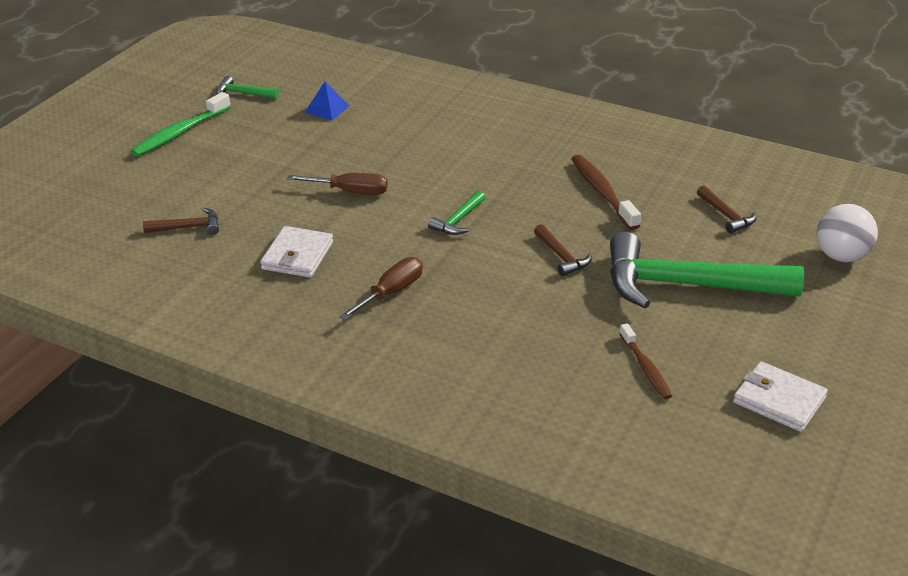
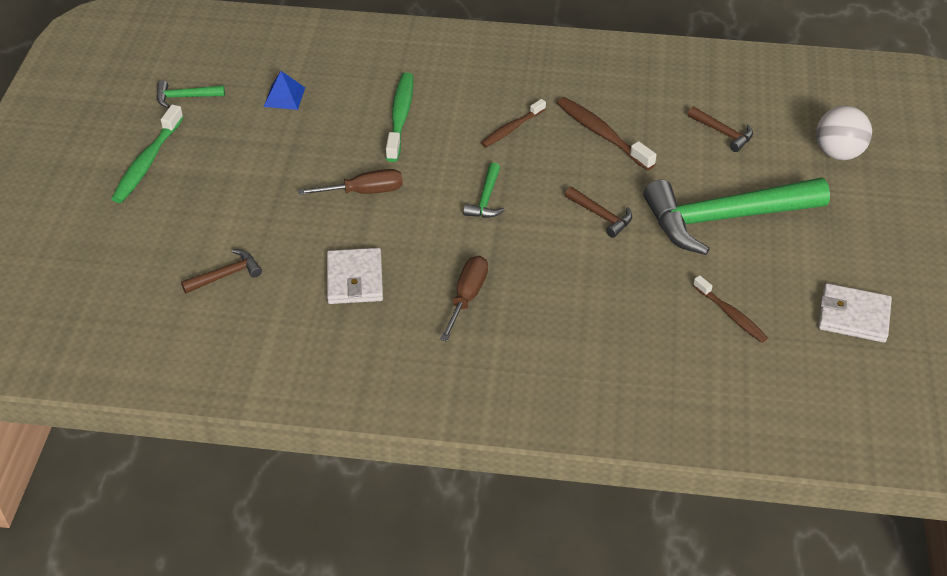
camera: 20 degrees left, 10 degrees up
(420, 142) = (400, 116): none -> green toothbrush
(517, 171) = (512, 128): none -> brown toothbrush

